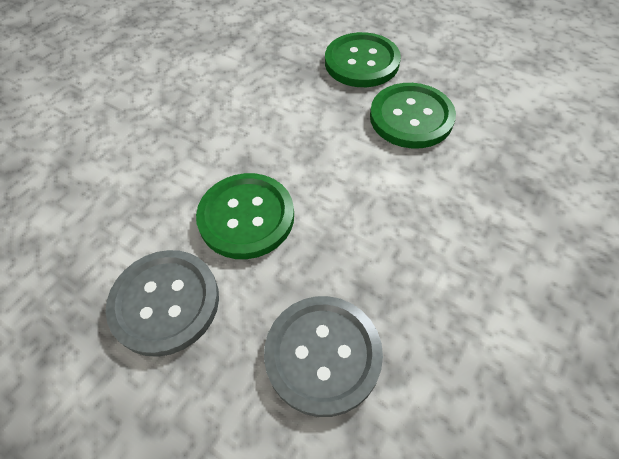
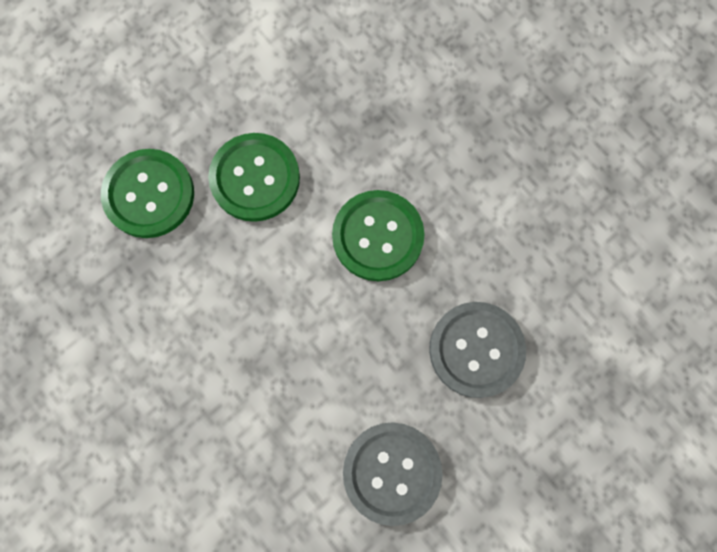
camera: 75 degrees left, 20 degrees up
(246, 217) = (324, 379): green button -> green button (378, 236)

